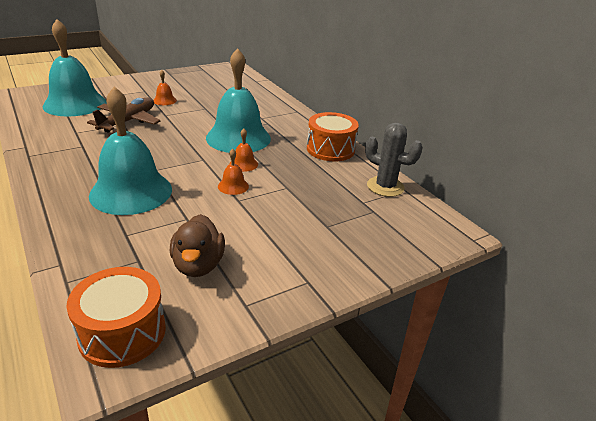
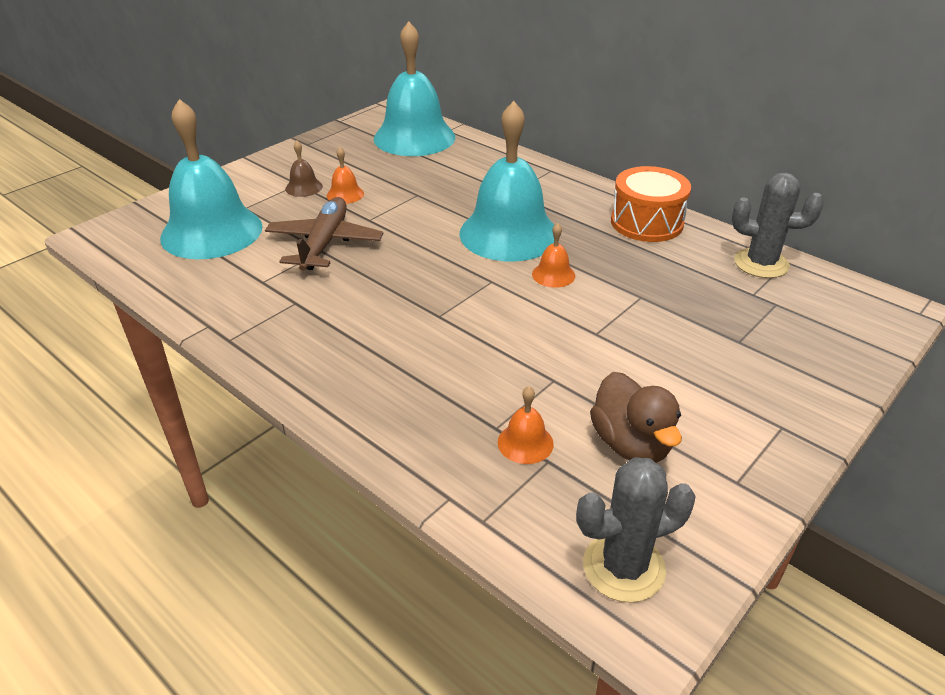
camera: 15 degrees left, 5 degrees up
(122, 332) = (623, 567): orange drum -> grey cactus
(131, 192) = (440, 359): turquoise bell -> turquoise bell (414, 137)
(145, 93) = (304, 187): none -> brown bell
(233, 186) = (570, 313): orange bell -> orange bell (525, 443)

